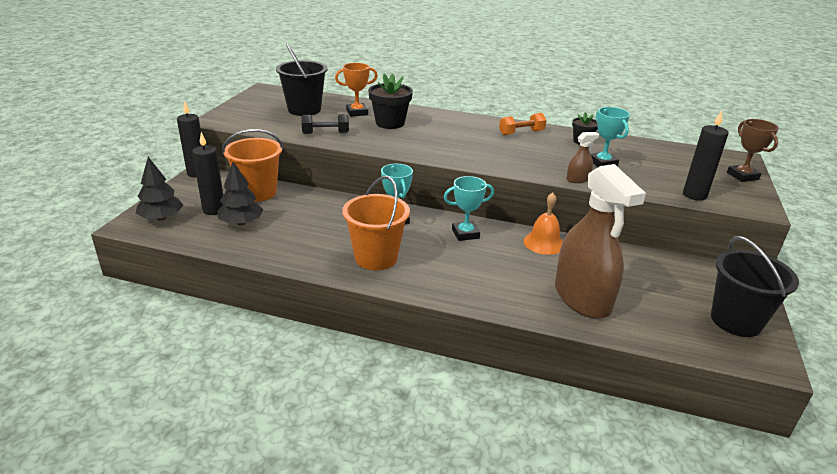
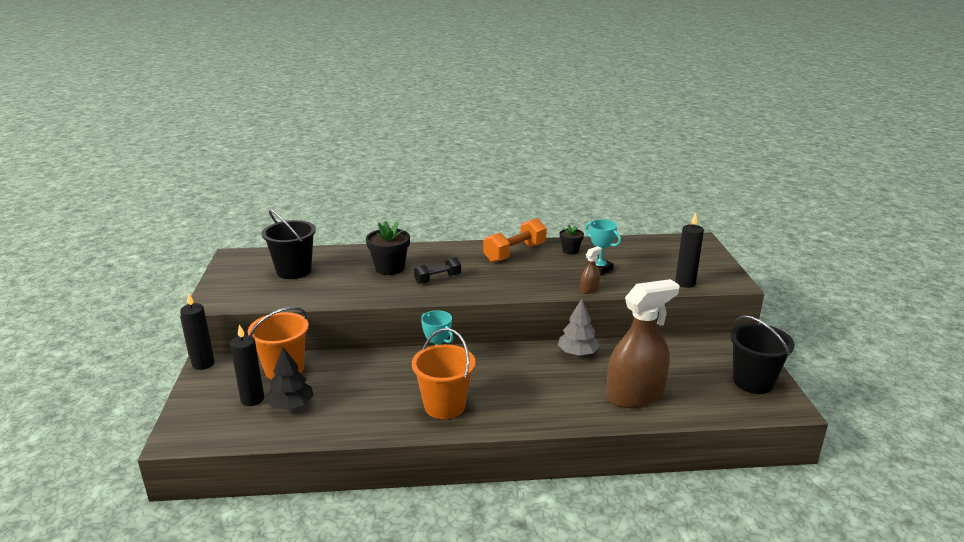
camera: 20 degrees left, 5 degrees down
(161, 218) = (203, 422): black tree -> none
(325, 133) = (335, 293): black dumbbell -> black dumbbell (437, 279)
(357, 112) = (349, 263): orange trophy -> none
(465, 234) = (507, 362): turquoise trophy -> none
(521, 133) = (515, 253): orange dumbbell -> orange dumbbell, size x1.59
(543, 243) = (577, 353): orange bell -> grey tree
(582, 298) = (635, 395): brown spray bottle -> brown spray bottle turned 75 degrees counterclockwise
(742, 176) = (710, 256): brown trophy -> none

